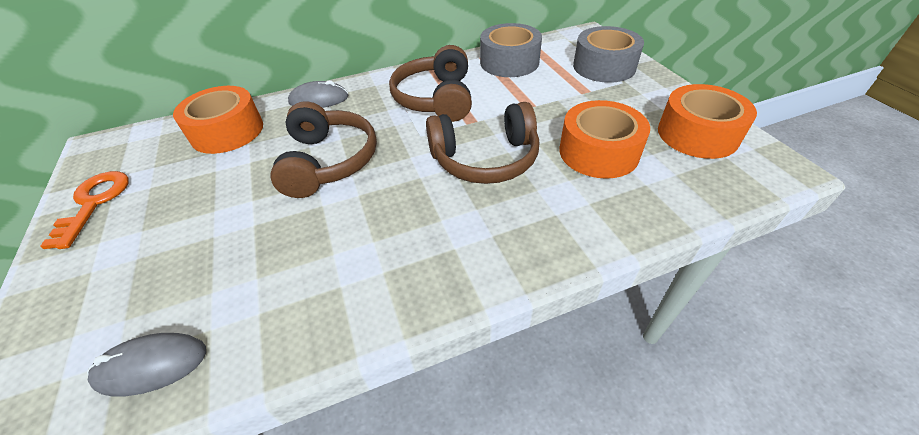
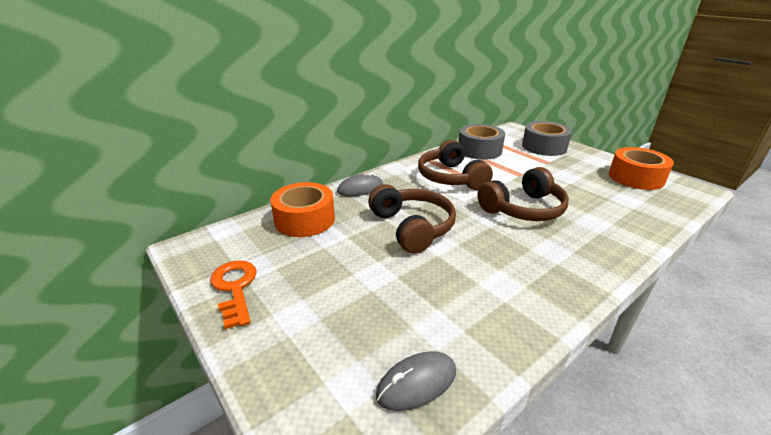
camera: 20 degrees left, 15 degrees down
(598, 152) = (590, 195): orange tape -> none

